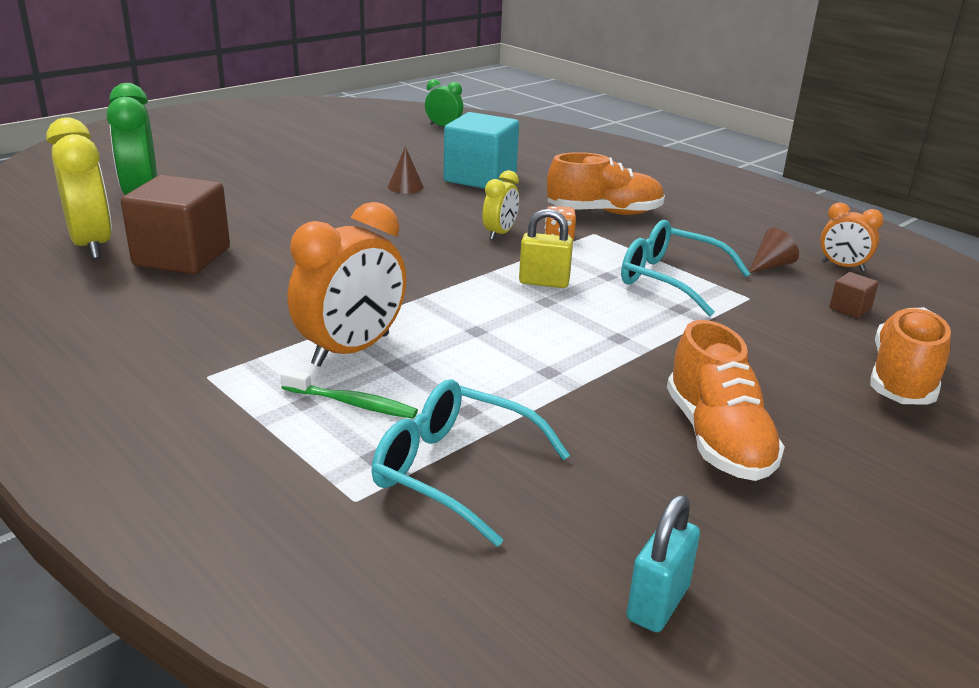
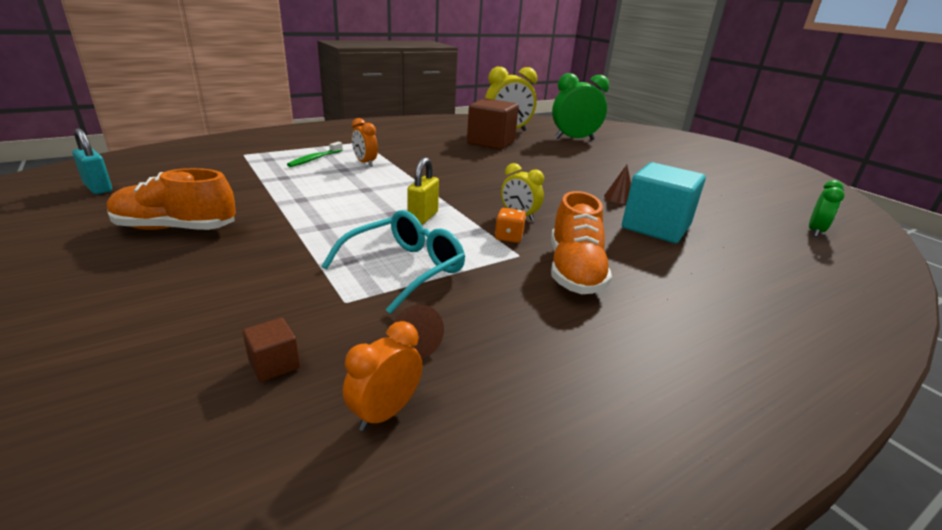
camera: 100 degrees right, 0 degrees up
(351, 350) = (365, 163): orange clock -> orange clock, size x0.54
(454, 471) = (239, 169): turquoise glasses -> none
(902, 378) = (126, 338): orange shoe -> none

